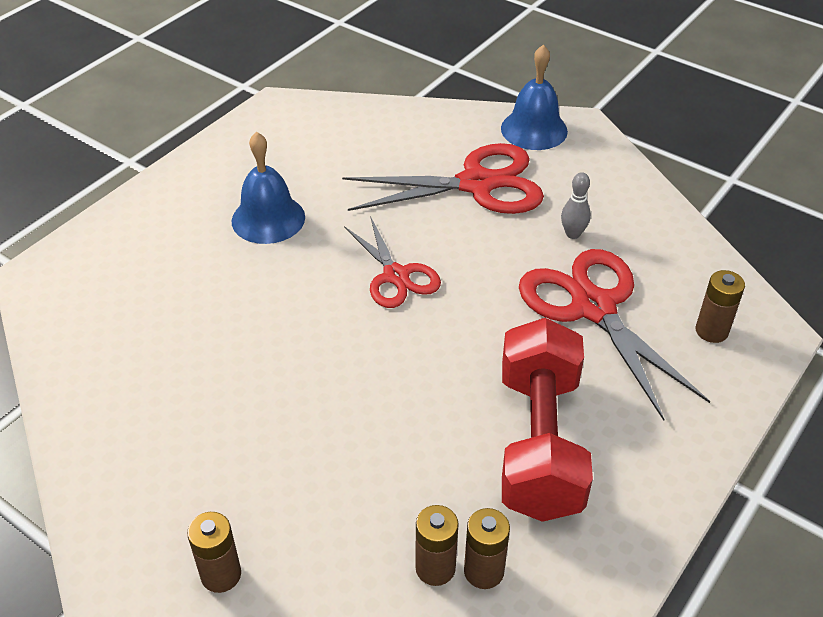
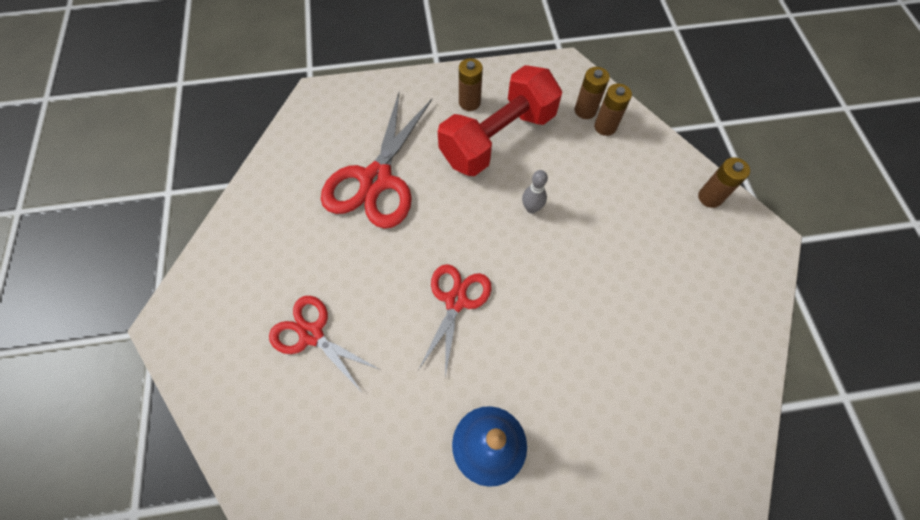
camera: 135 degrees left, 20 degrees up
(476, 184) = (311, 334): red scissors -> red scissors, size x0.62
(534, 129) = (201, 352): blue bell -> none
(573, 234) = (316, 235): grey bowling pin -> grey bowling pin (531, 208)
(711, 331) = (342, 120): brown battery -> brown battery (469, 102)

